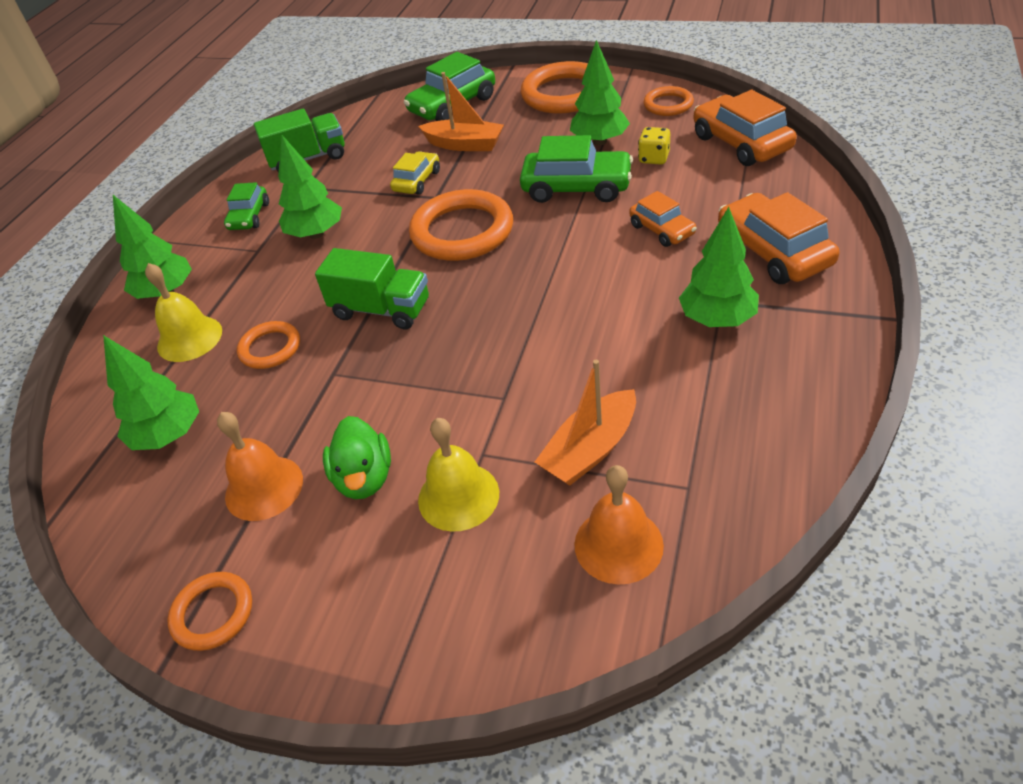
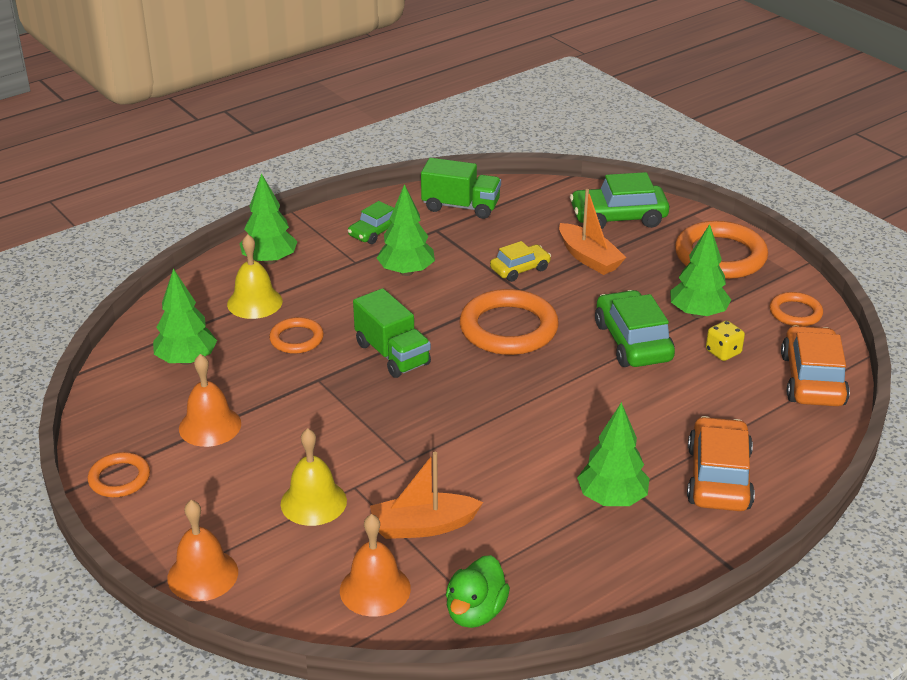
camera: 30 degrees right, 10 degrees down
(364, 478) = (271, 456): green duck -> green duck (475, 612)
(424, 660) = (202, 575): none -> orange bell
(576, 187) = (632, 342): green car -> green car turned 150 degrees counterclockwise
(662, 230) = (656, 412): orange car -> none

